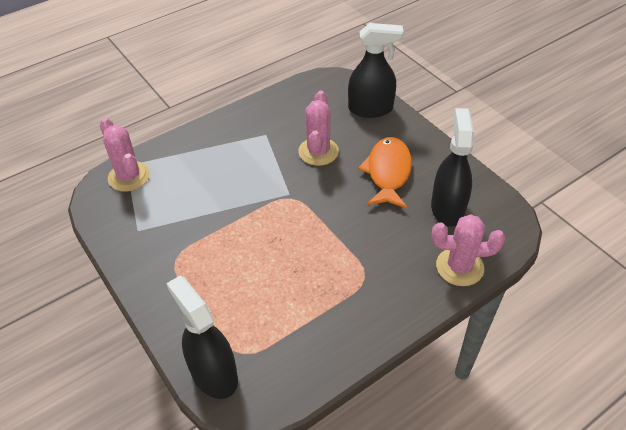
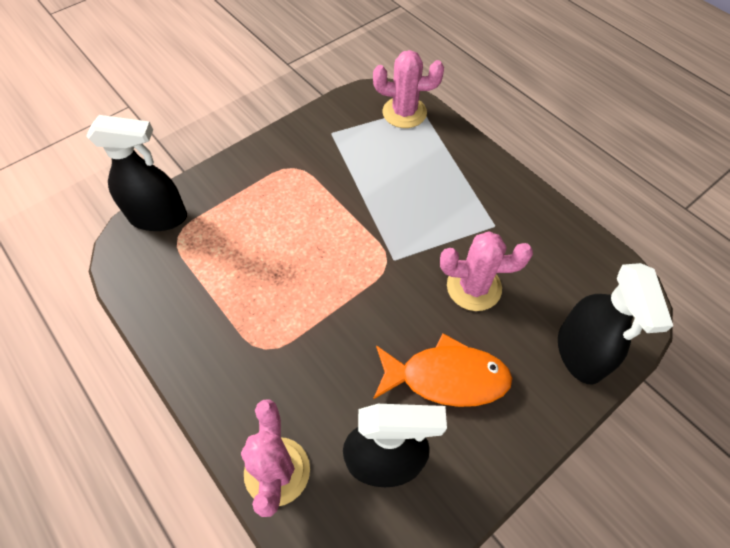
camera: 85 degrees right, 10 degrees up
(129, 176) = (404, 112): pink cactus -> pink cactus turned 45 degrees clockwise
(213, 373) = (158, 217): black spray bottle -> black spray bottle turned 45 degrees clockwise

